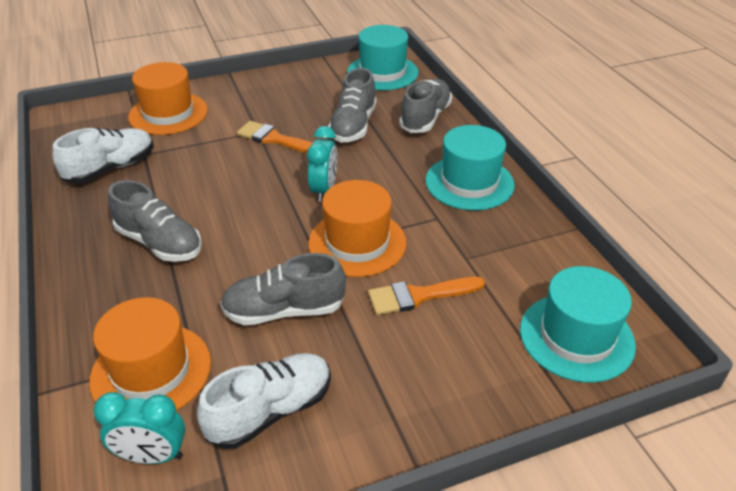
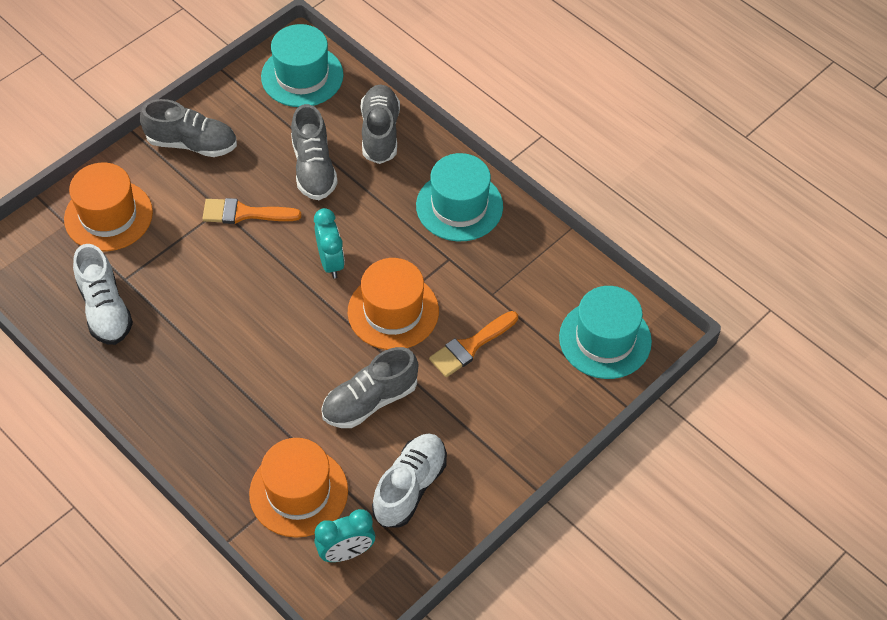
camera: 25 degrees left, 15 degrees up
(111, 168) = (105, 309): white shoe -> white shoe turned 135 degrees clockwise
(160, 243) = (218, 375): grey shoe -> grey shoe (192, 143)

